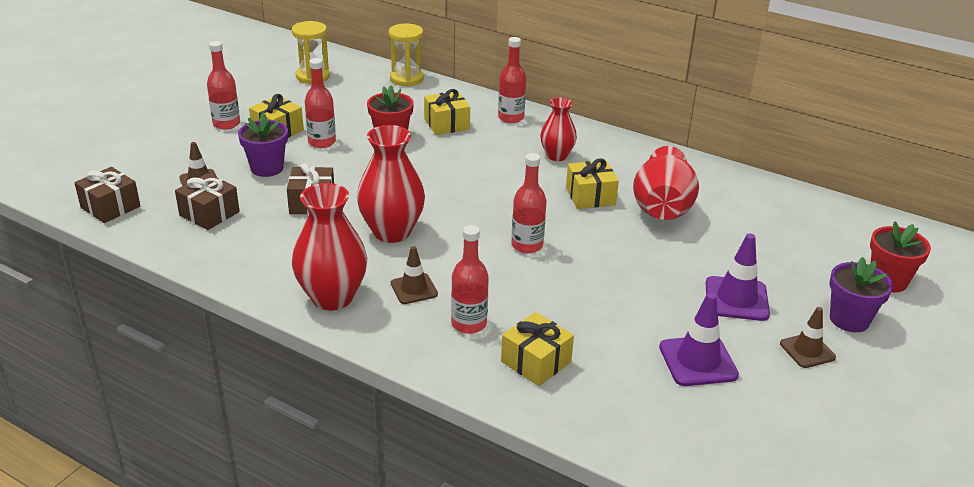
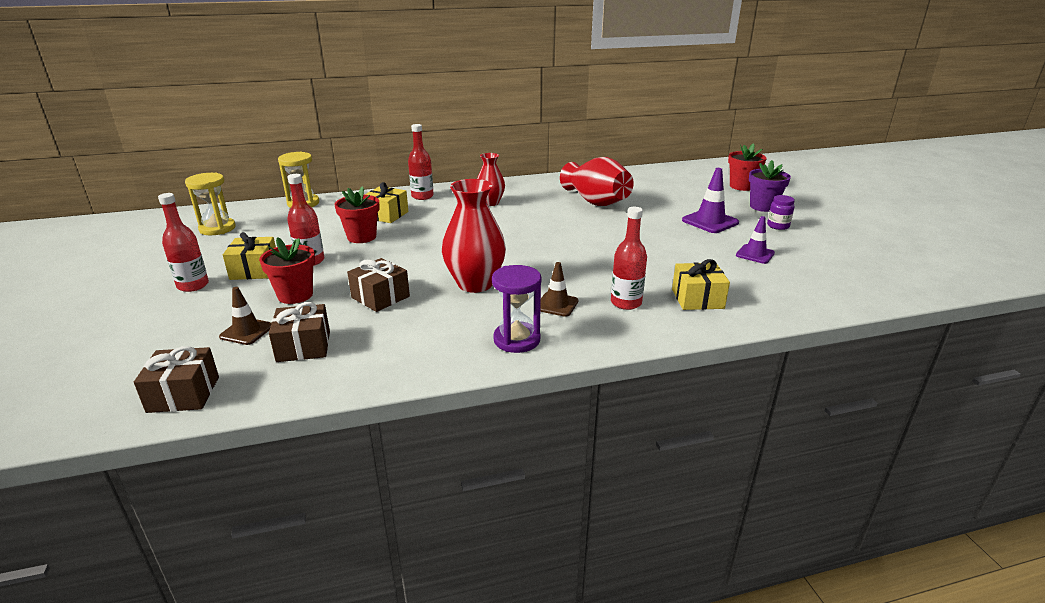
camera: 45 degrees left, 5 degrees down
(267, 168) = (295, 295): purple flower pot -> red flower pot
(332, 297) = (517, 340): red vase -> purple hourglass
(527, 245) = (569, 249): red bottle -> none
(590, 196) = (550, 212): yellow gift -> none
(698, 361) = (755, 254): purple traffic cone -> purple traffic cone, size x0.66
(807, 350) = (778, 226): brown traffic cone -> purple jar

